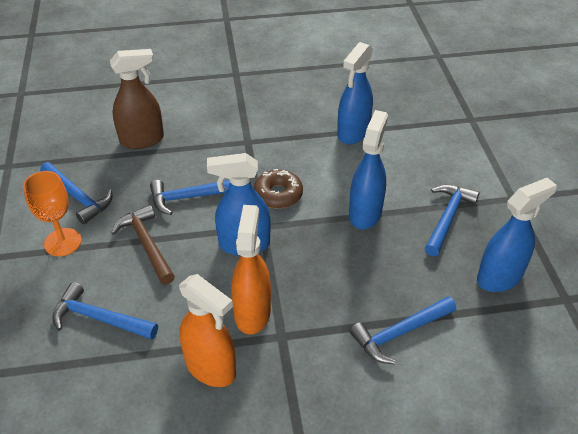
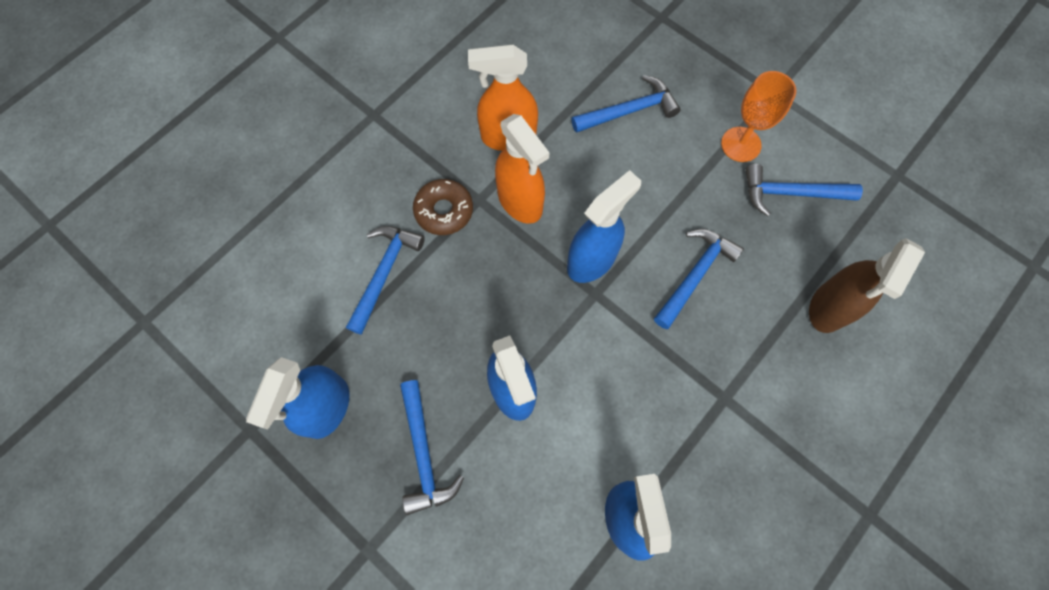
camera: 140 degrees right, 25 degrees up
(146, 244) = (672, 195): brown hammer -> none
(278, 194) = (619, 346): brown donut -> brown donut (444, 211)

